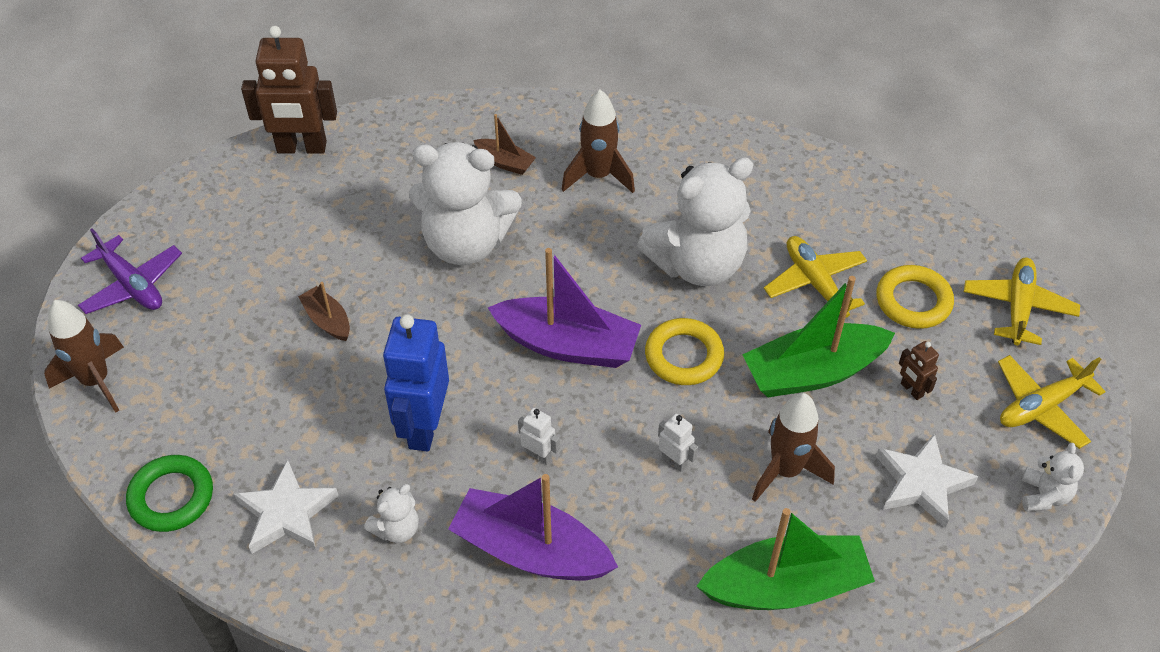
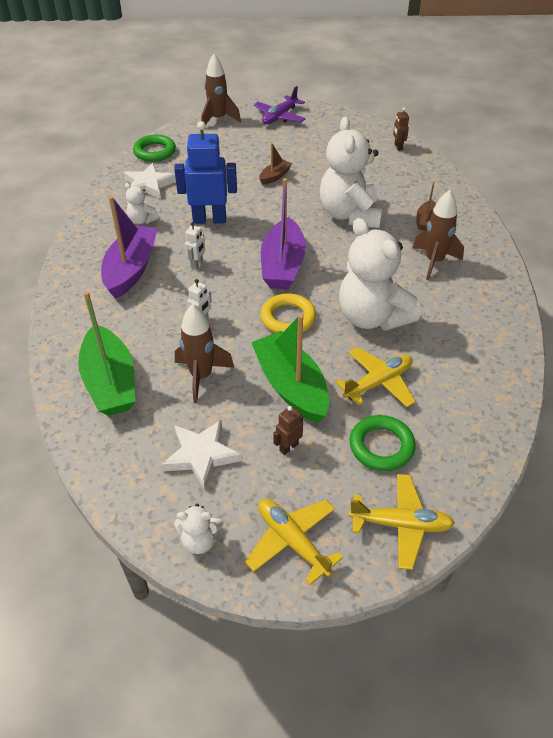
camera: 80 degrees right, 5 degrees down
(301, 148) = (398, 147): brown robot -> brown robot, size x0.45
(913, 301) = (381, 446): yellow ring -> green ring

